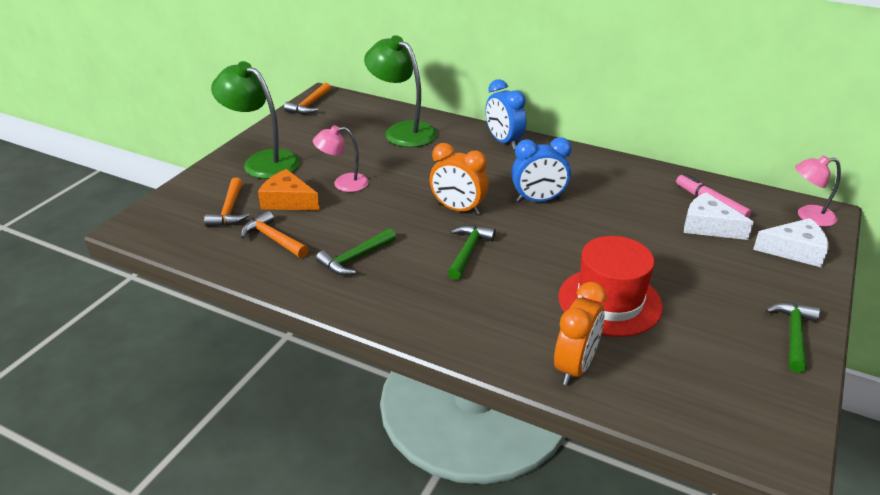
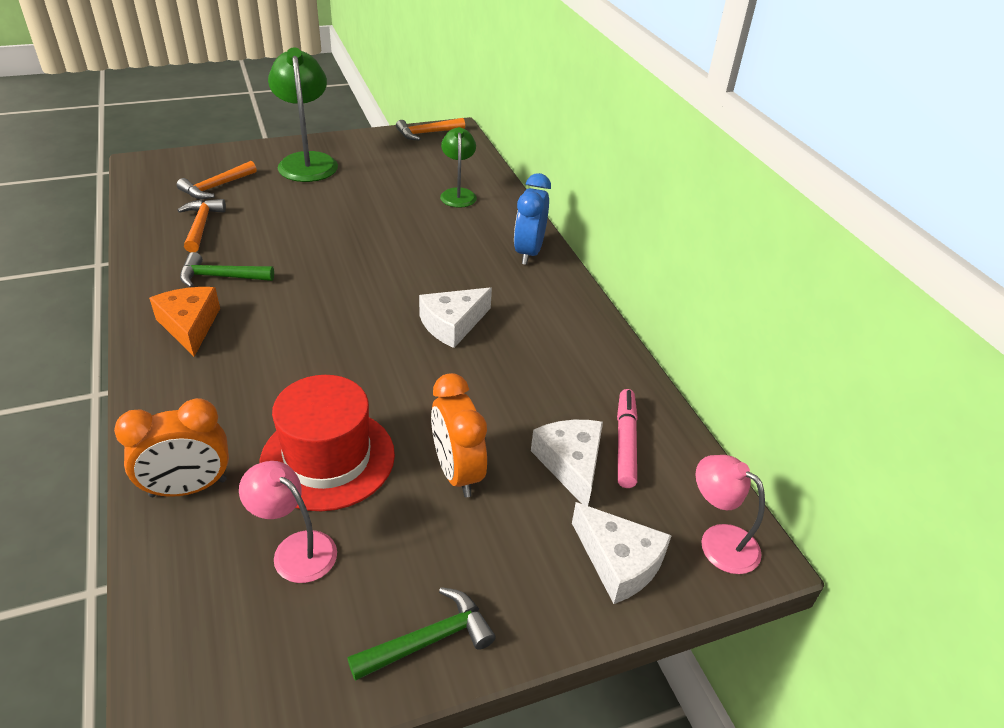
camera: 40 degrees right, 5 degrees up
(288, 201) = (264, 202): orange cheese -> orange cheese (190, 326)
(343, 183) = (327, 212): pink lamp -> pink lamp (295, 549)
(402, 131) = (458, 194): green lamp -> green lamp, size x0.60
(458, 209) = (370, 288): orange clock -> orange clock (457, 472)
(468, 251) = (306, 329): green hammer -> none
(538, 200) = (452, 324): blue clock -> white cheese

